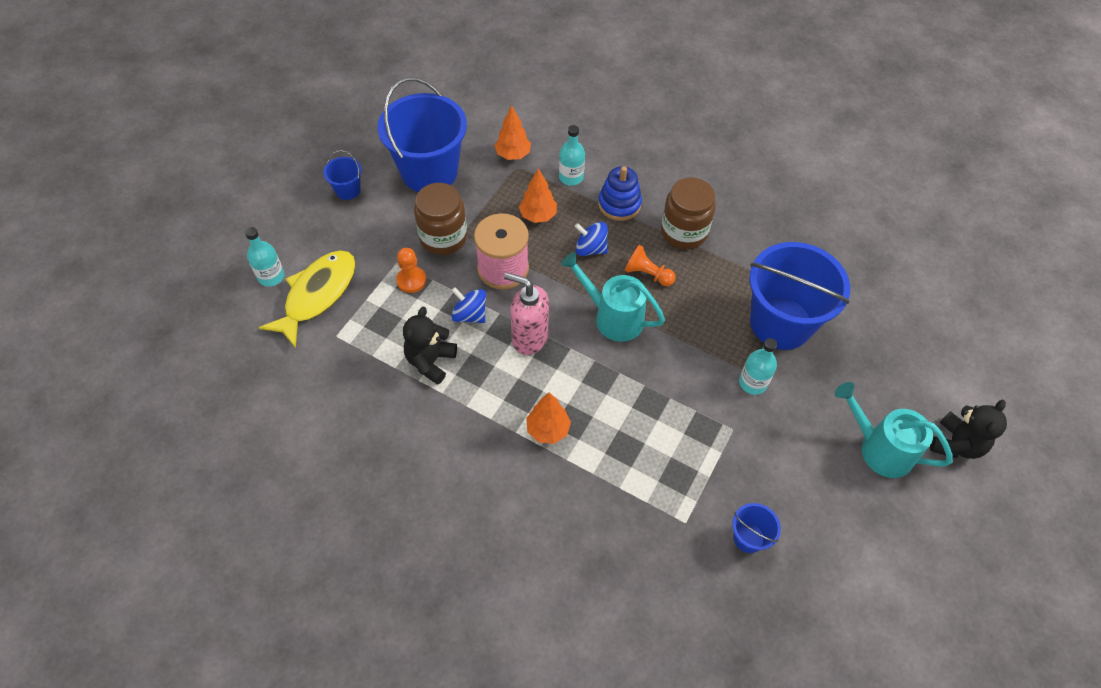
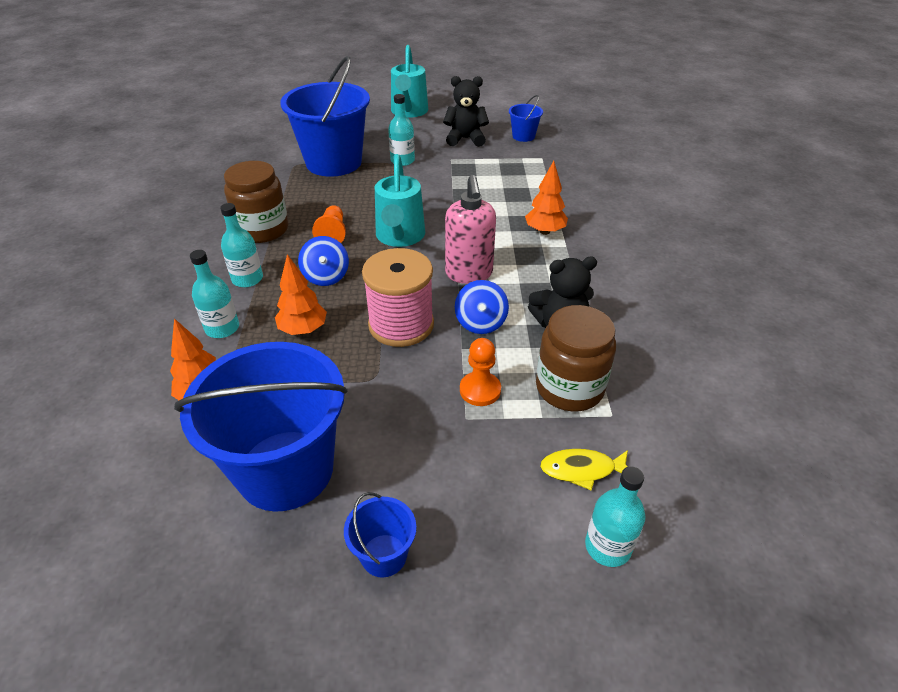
camera: 120 degrees left, 15 degrees down
(317, 295) = (582, 470): yellow fish -> yellow fish, size x0.51
(443, 237) = (394, 394): brown jar -> brown jar (569, 388)
(619, 204) = (247, 279): blue stacking toy -> turquoise bottle
(956, 444) = (380, 93): black teddy bear -> black teddy bear (465, 139)

